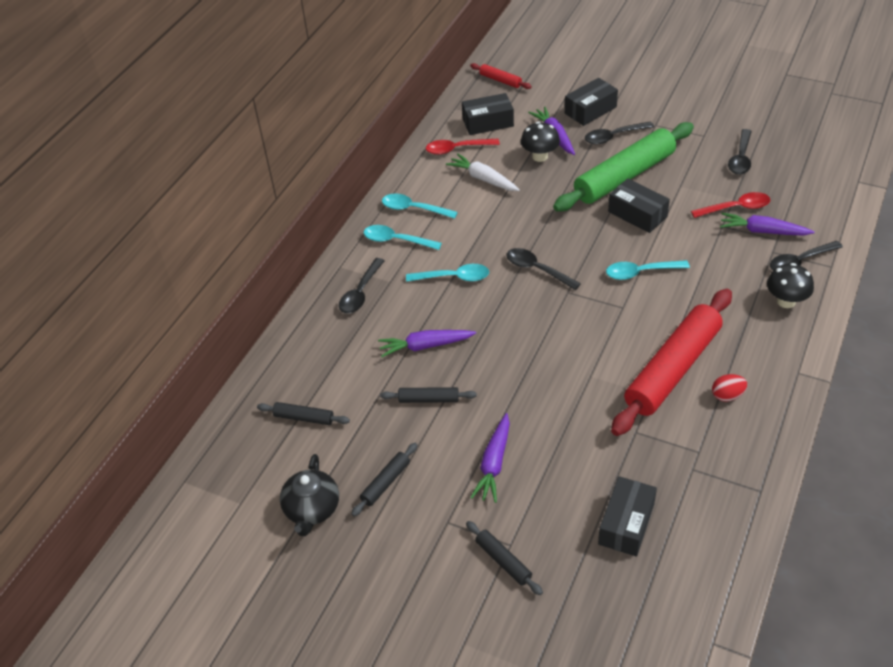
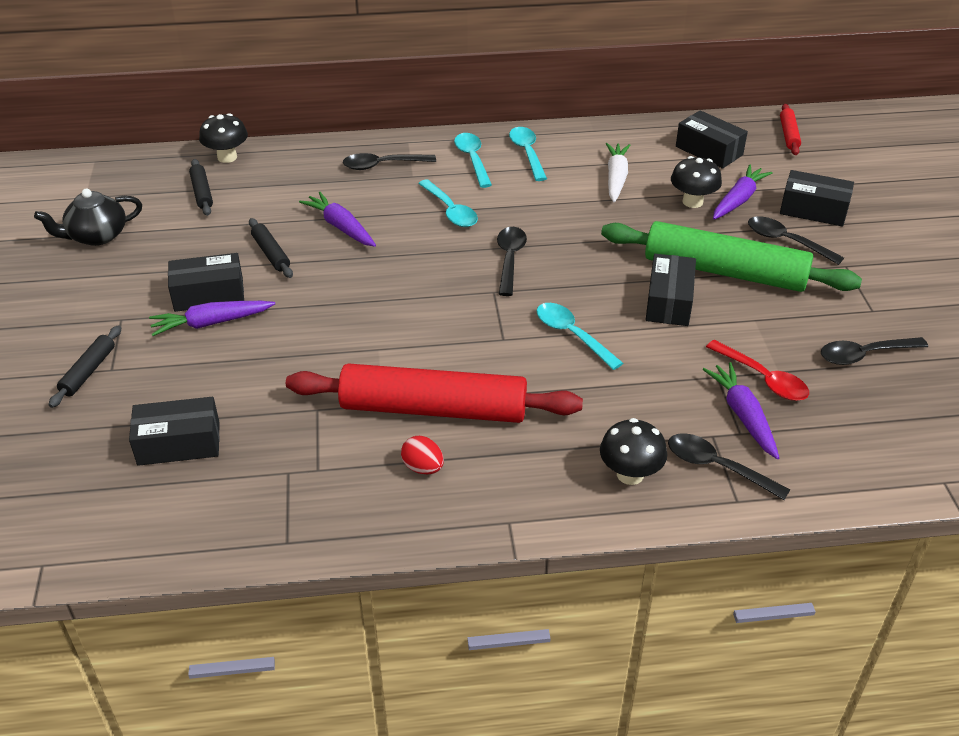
camera: 55 degrees right, 5 degrees down
(262, 385) = (227, 157): none -> black mushroom
(385, 483) = (150, 265): black rolling pin -> none
(455, 454) = (209, 294): none -> black box
(457, 149) = (645, 147): red spoon -> none

